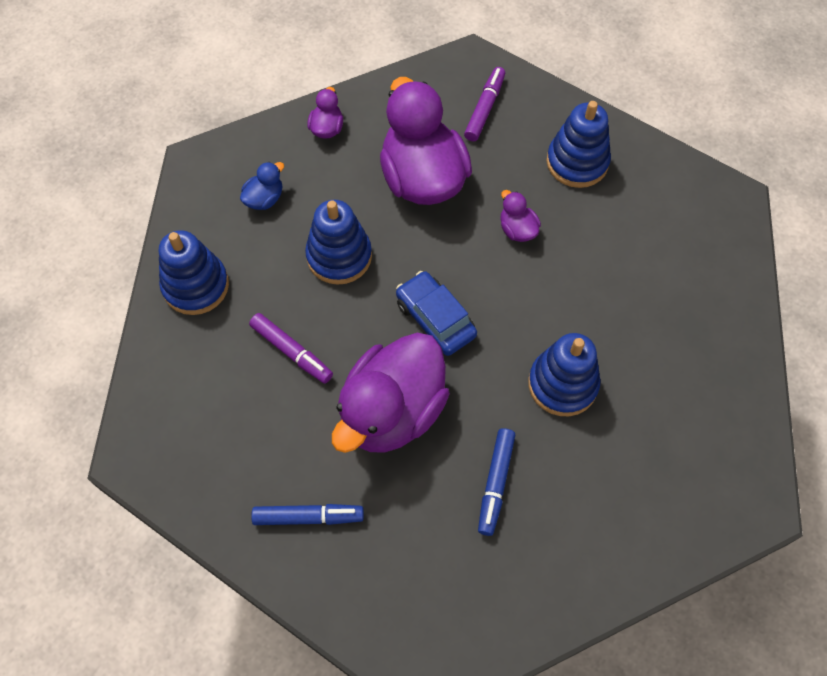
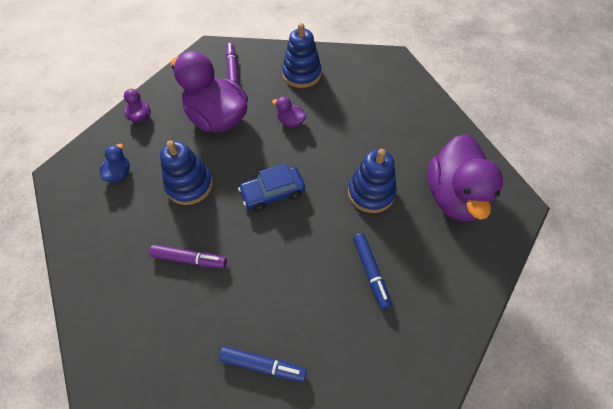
camera: 30 degrees left, 5 degrees down
(196, 286) = (97, 250): blue stacking toy -> none
(308, 517) = (263, 365): blue marker -> blue marker turned 45 degrees clockwise
(392, 411) = (279, 262): purple duck -> purple duck (454, 196)
(435, 319) = (273, 193): blue car -> blue car turned 45 degrees counterclockwise

